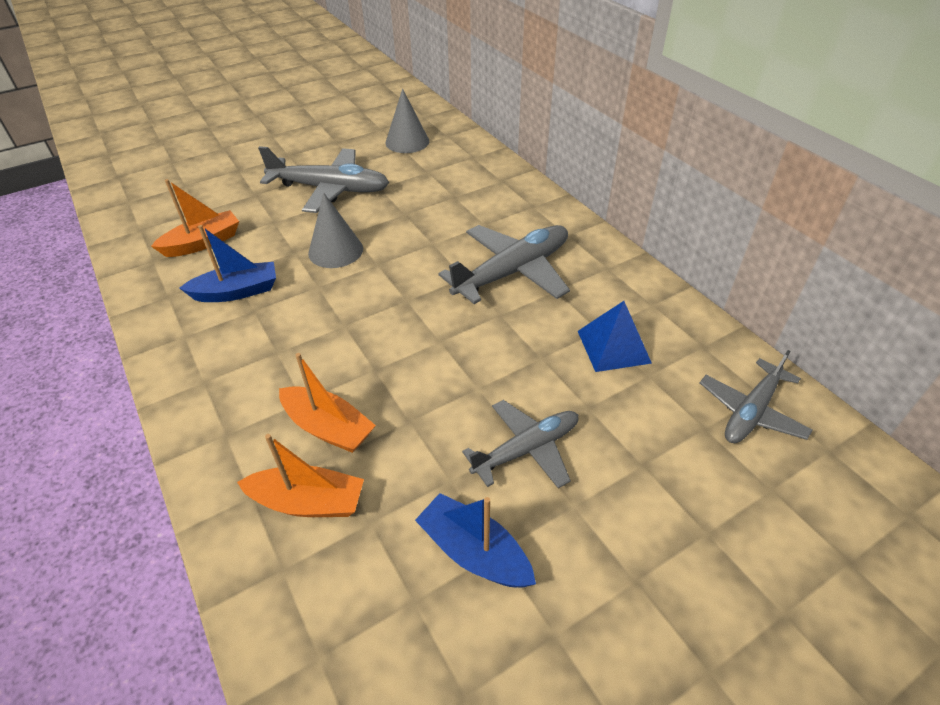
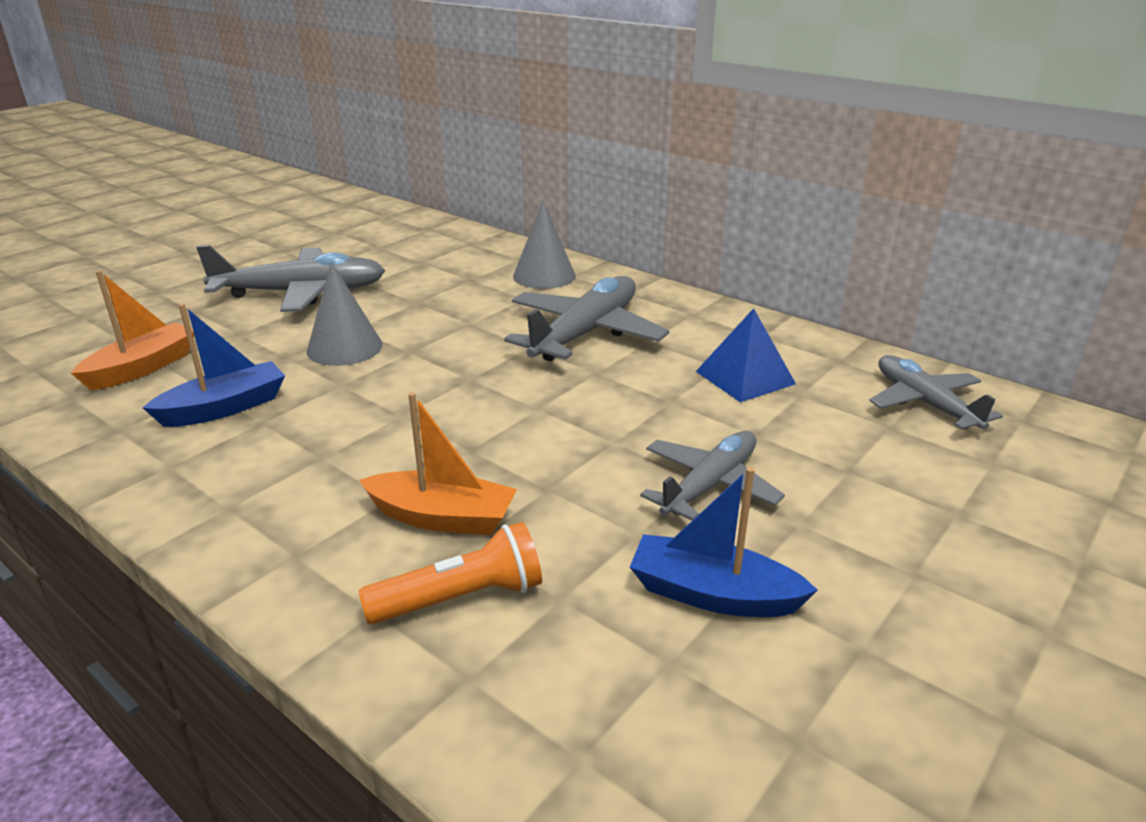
camera: 20 degrees left, 15 degrees down
(308, 502) = (461, 598): orange boat -> orange flashlight
(407, 142) = (378, 239): grey cone -> grey cone (544, 276)
(751, 411) = (925, 403): grey plane -> grey plane turned 135 degrees clockwise

